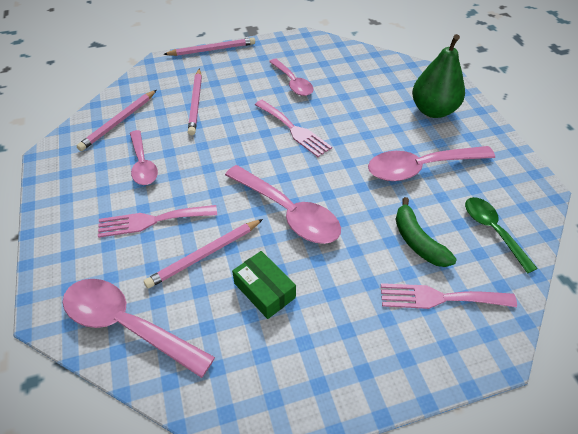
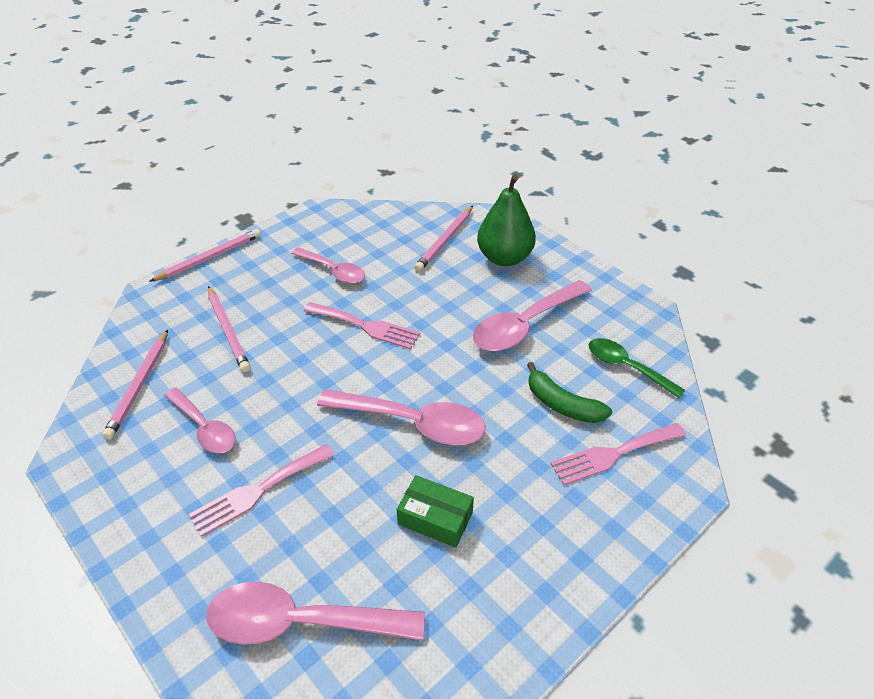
camera: 25 degrees left, 5 degrees down
(205, 254) = (345, 506): pink pencil -> pink pencil (445, 240)

